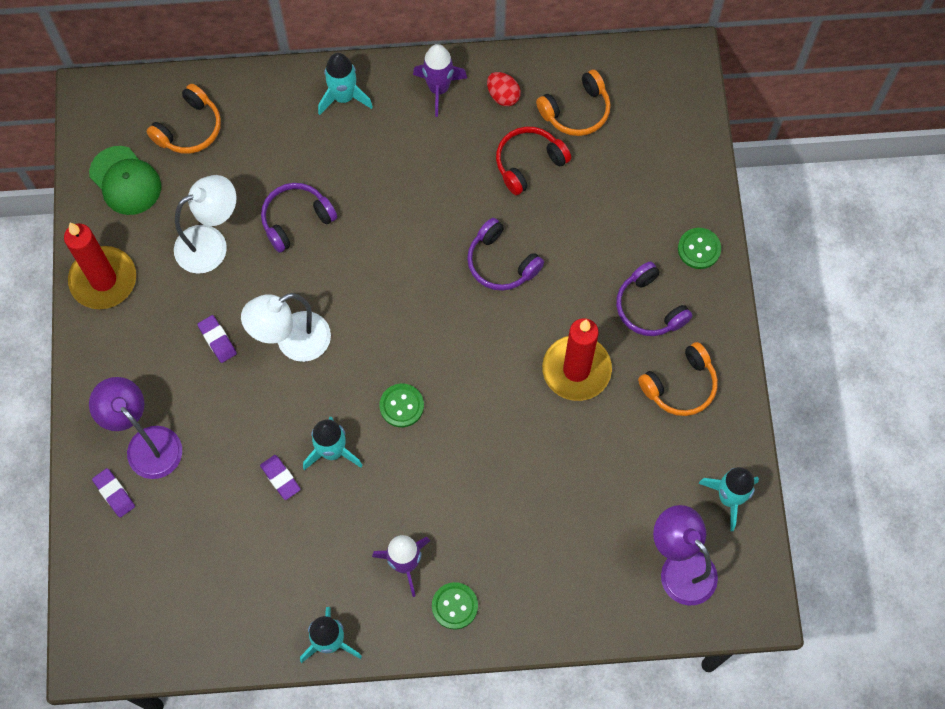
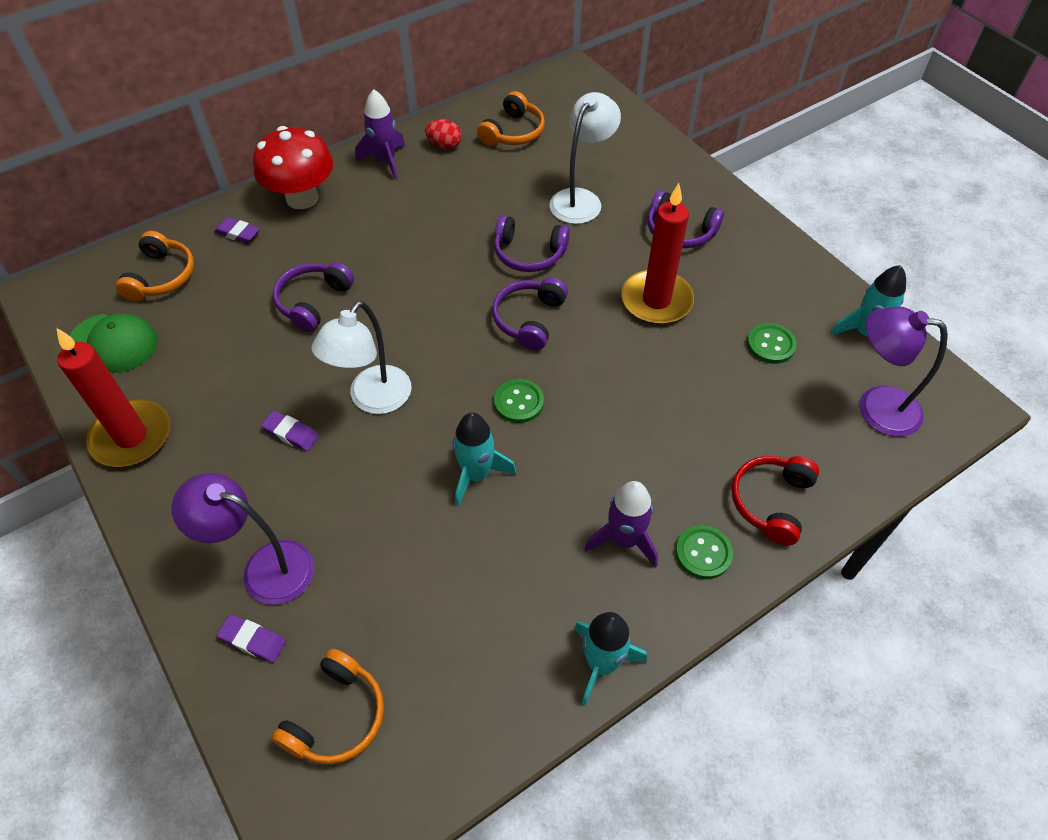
camera: 30 degrees left, 15 degrees down
(211, 244) = (236, 356): white lamp -> white lamp (581, 199)
(280, 478) = (438, 526): purple eraser -> purple eraser (238, 233)
(343, 97) = (302, 198): turquoise rocket -> red mushroom
(459, 332) = (529, 319): none -> purple headphones
(529, 163) = (500, 179): red headphones -> red headphones (771, 502)
(680, 385) = (752, 272): orange headphones -> orange headphones (336, 716)
(699, 249) = (684, 177): green button -> green button (771, 345)

